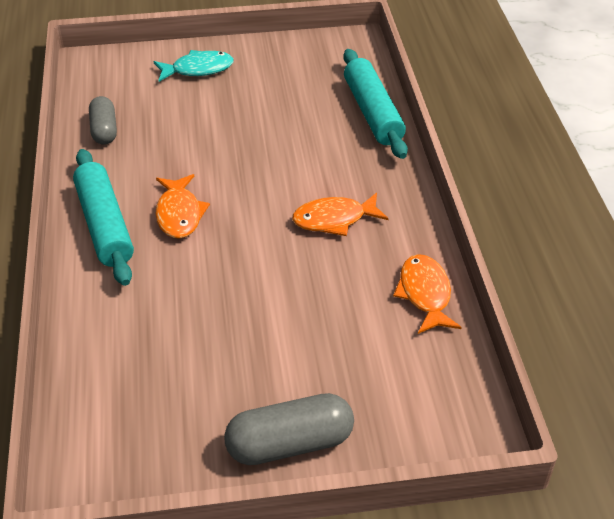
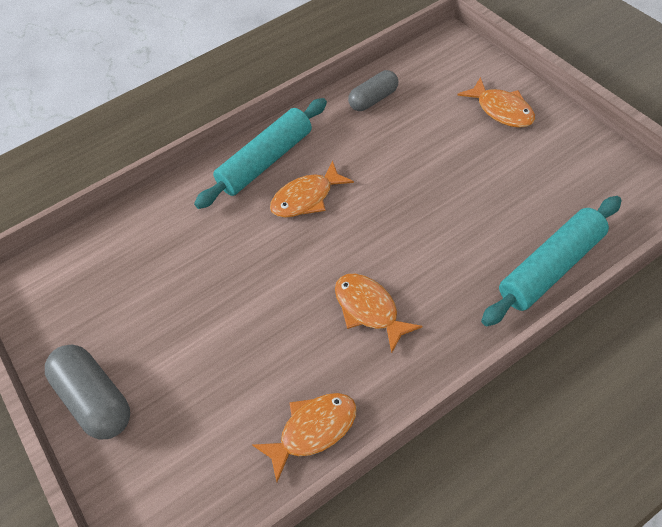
camera: 70 degrees right, 10 degrees up
(198, 69) = (501, 110): turquoise fish -> orange fish

